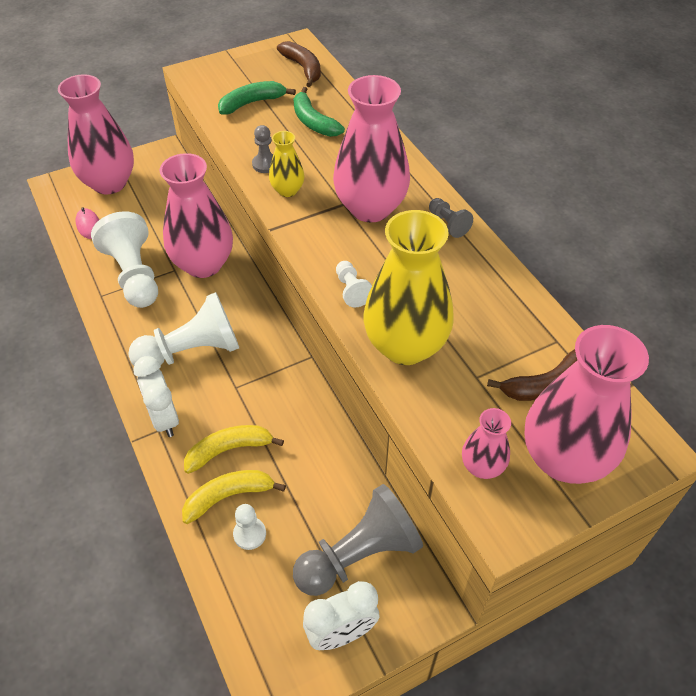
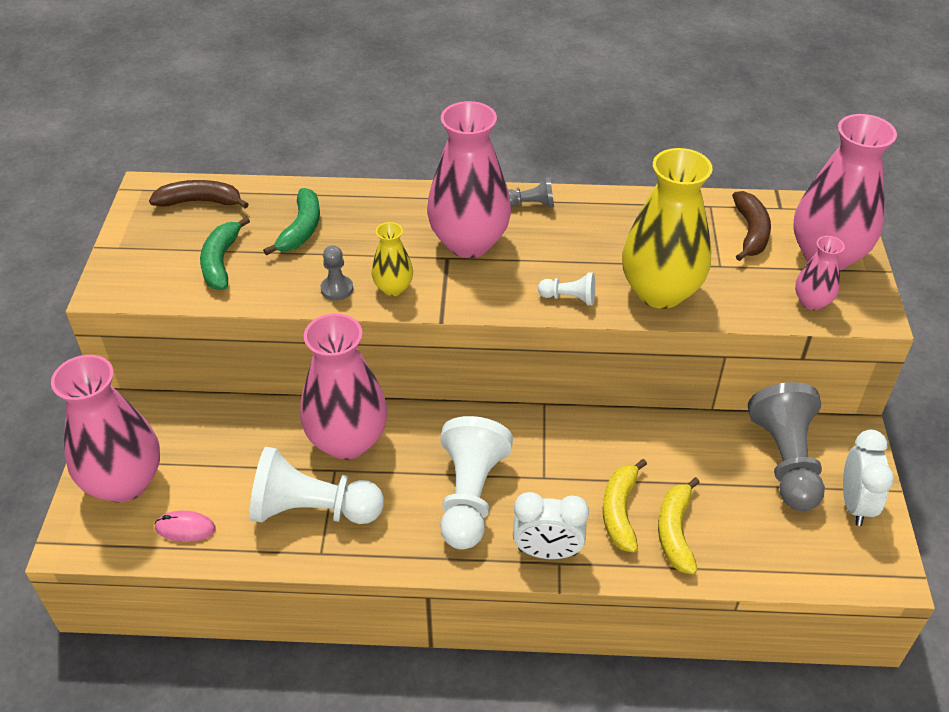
camera: 60 degrees left, 5 degrees down
(249, 534) = (726, 531): white pawn -> none
(313, 122) = (301, 229): green banana -> green banana turned 75 degrees counterclockwise

